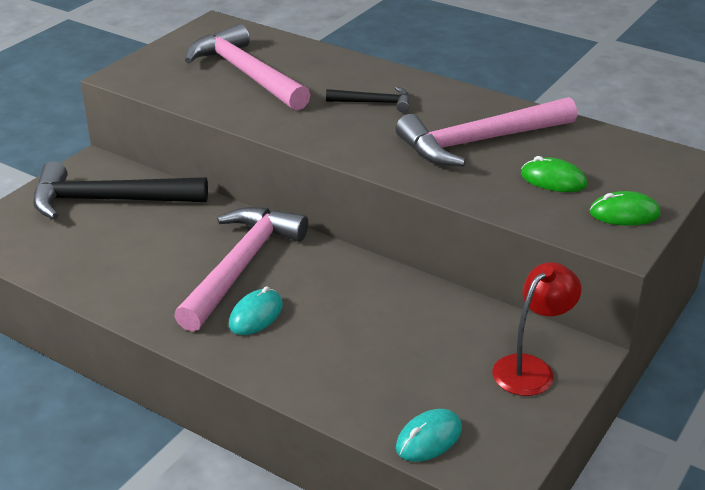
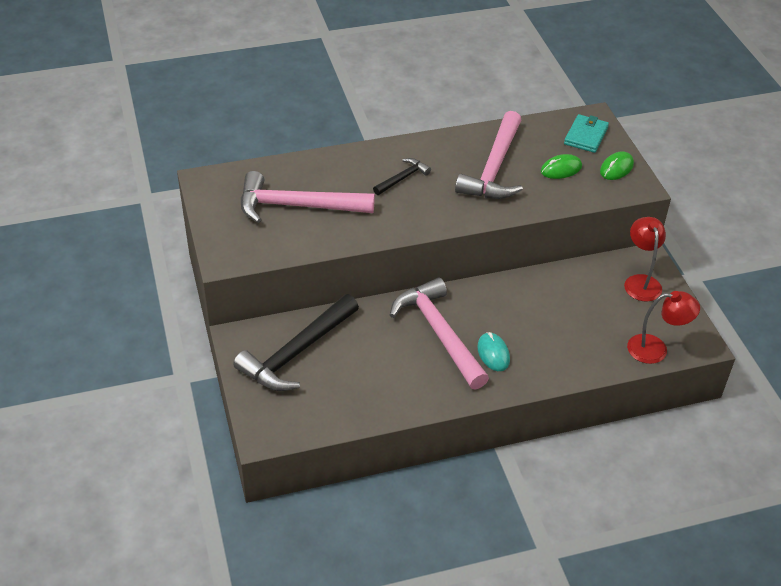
camera: 50 degrees left, 10 degrees up
(429, 438) = (656, 349): turquoise mouse -> red lamp
(641, 170) = (586, 136): none -> turquoise wallet

